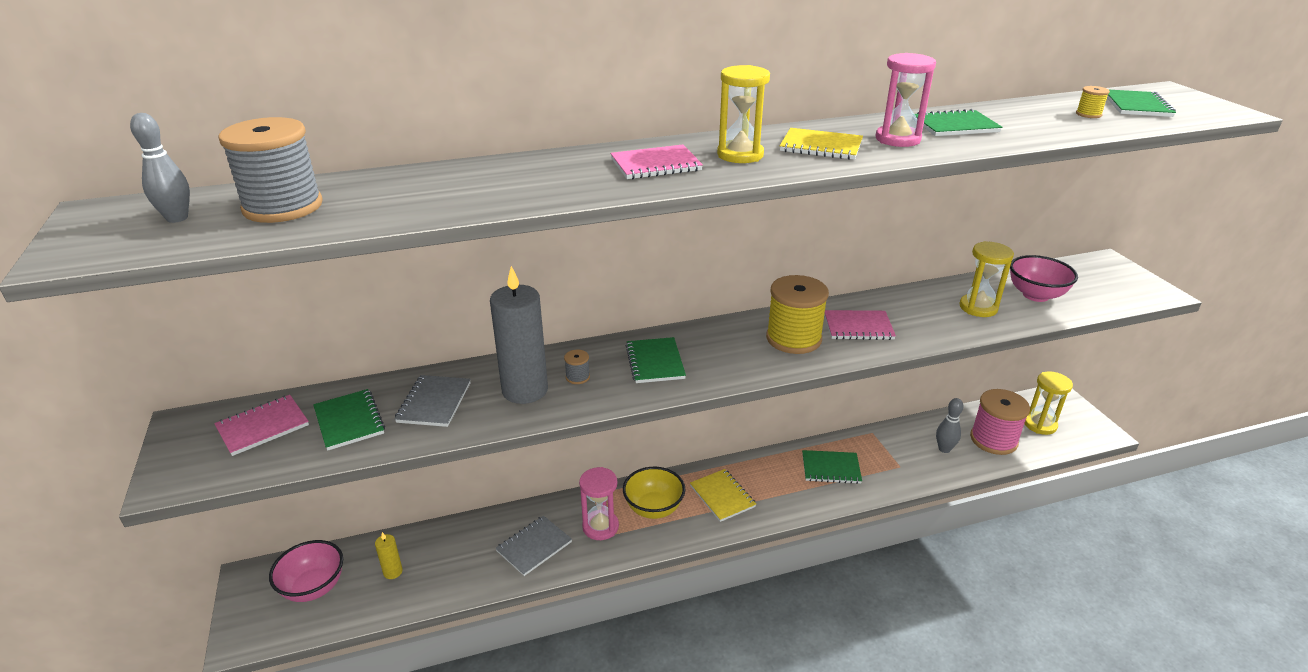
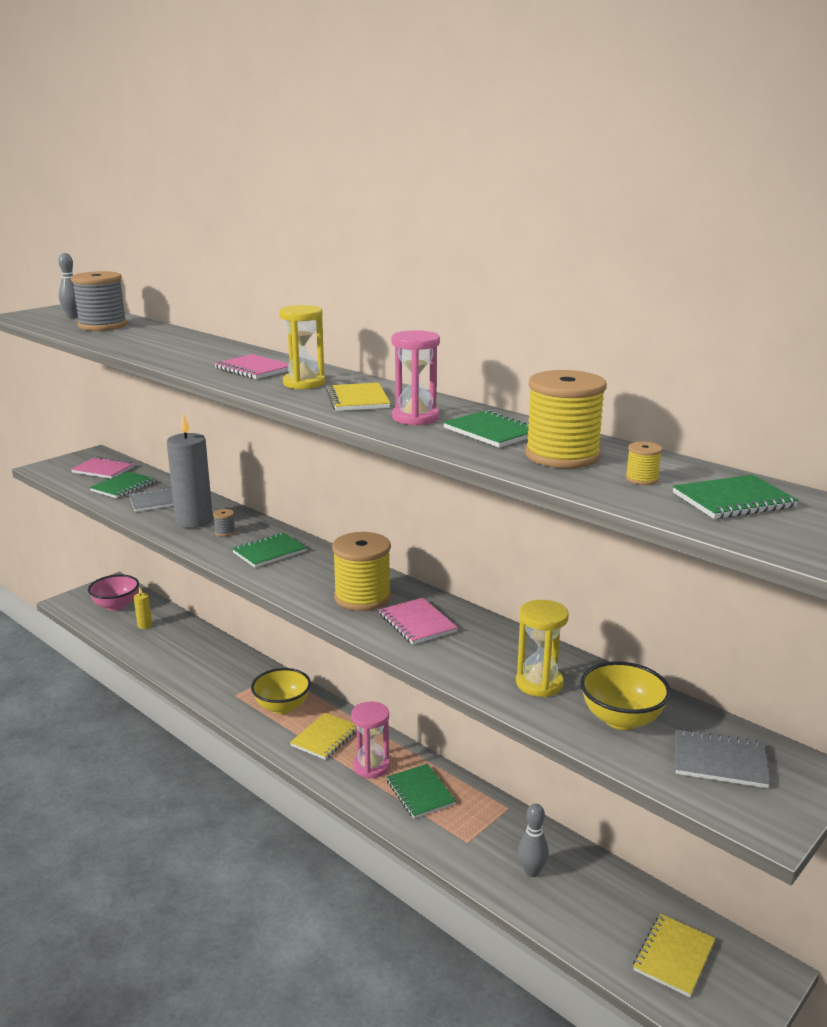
camera: 60 degrees right, 10 degrees down
(534, 546) = (202, 668): grey notebook -> grey notebook (720, 761)
(600, 527) = (242, 689): pink hourglass -> pink hourglass (371, 766)
(993, 440) = (592, 913): pink spool -> none
(1027, 121) = (562, 455): none -> yellow spool
(1035, 295) = (621, 719): pink bowl -> yellow bowl
(1040, 424) = (674, 956): yellow hourglass -> yellow notebook

